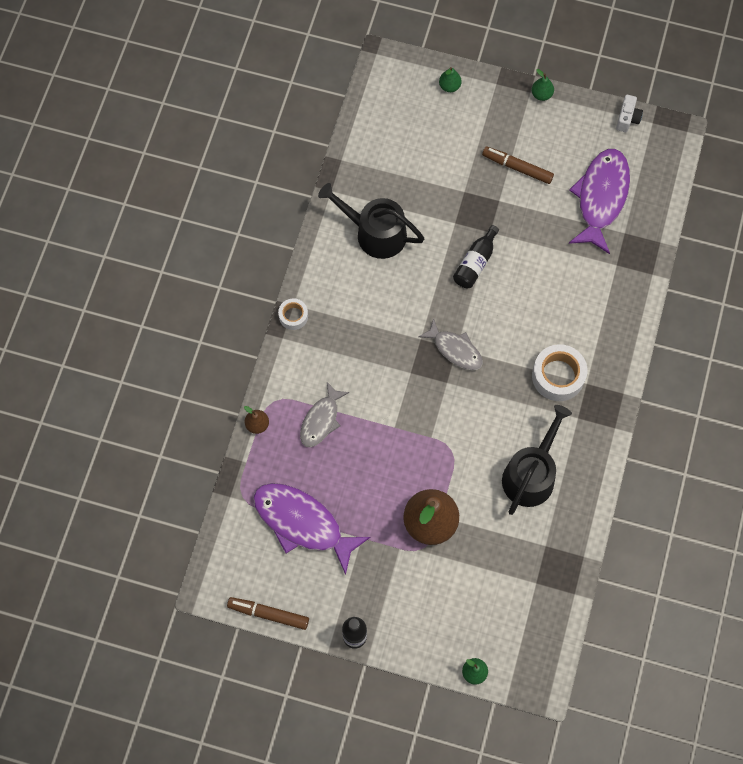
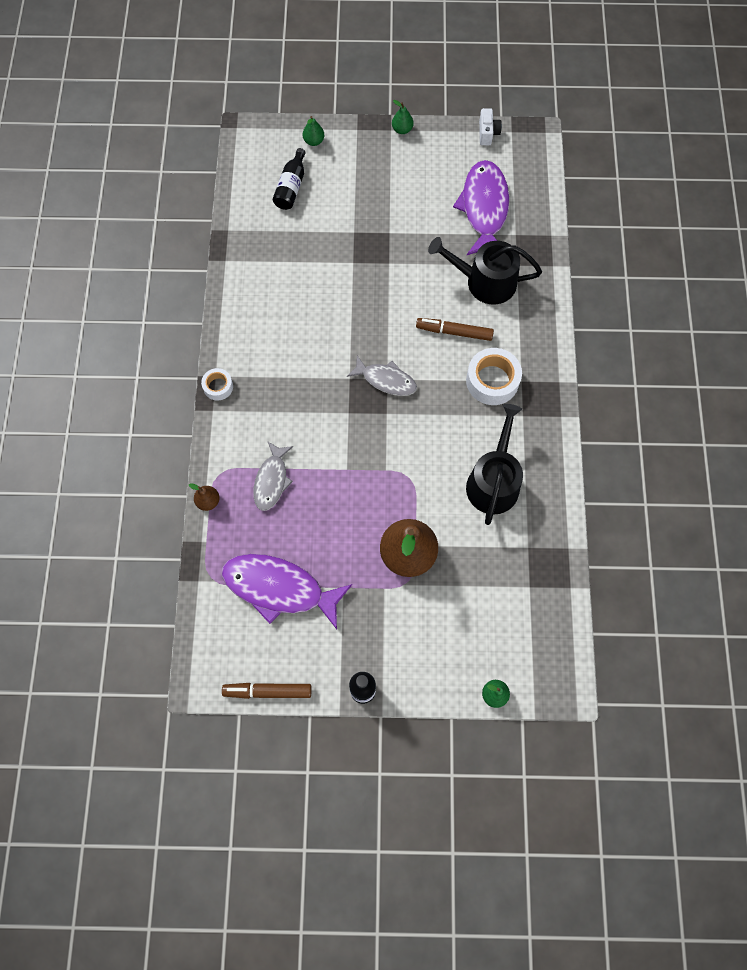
camera: 15 degrees left, 0 degrees up
(375, 233) = (278, 289): black watering can -> black watering can (484, 282)
(475, 263) = (383, 294): black bottle -> black bottle (291, 187)
(517, 168) = (398, 199): brown marker -> brown marker (454, 332)

